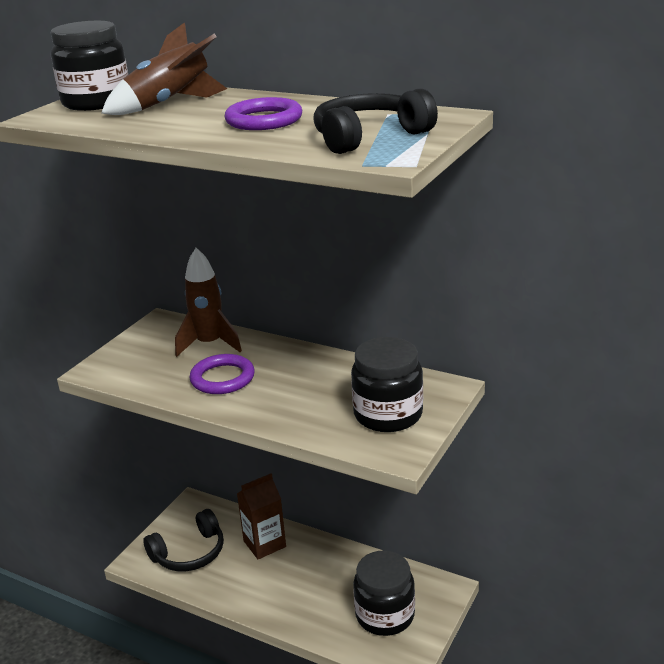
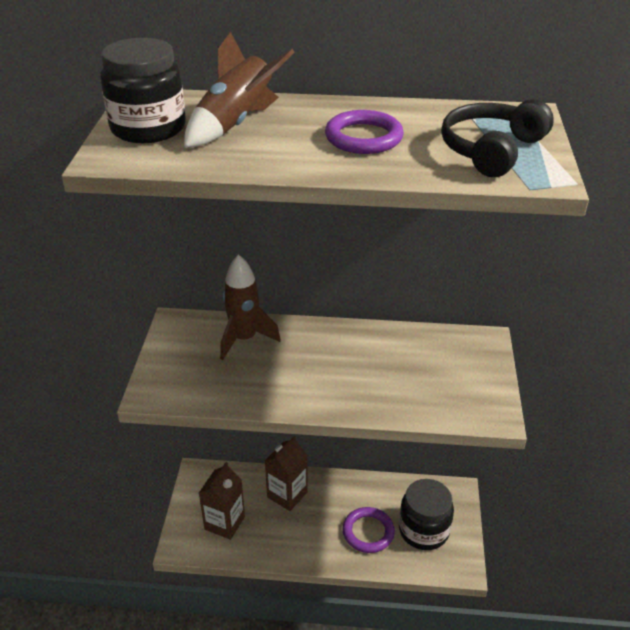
camera: 25 degrees left, 10 degrees up
(189, 553) = (224, 523): black headphones -> brown carton
(222, 378) = (285, 374): purple ring -> purple ring (368, 532)
(388, 414) = (458, 379): black jar -> none

